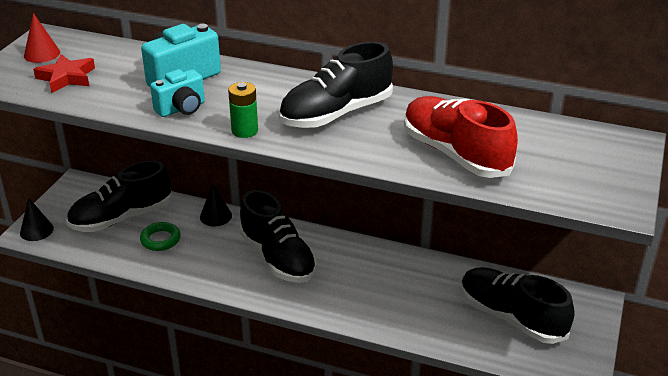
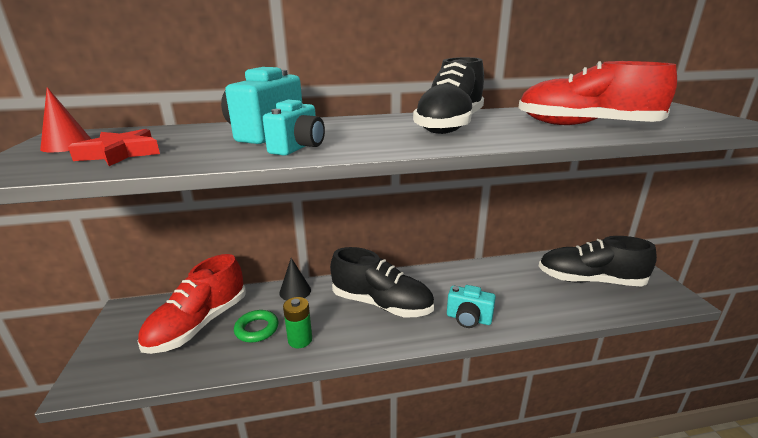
camera: 30 degrees left, 10 degrees down
(36, 230) = (97, 373): black cone -> none
(121, 218) = (199, 324): black shoe -> red shoe
(244, 131) = (391, 147): green battery -> green battery (300, 340)
(339, 302) = (468, 319): none -> turquoise camera

